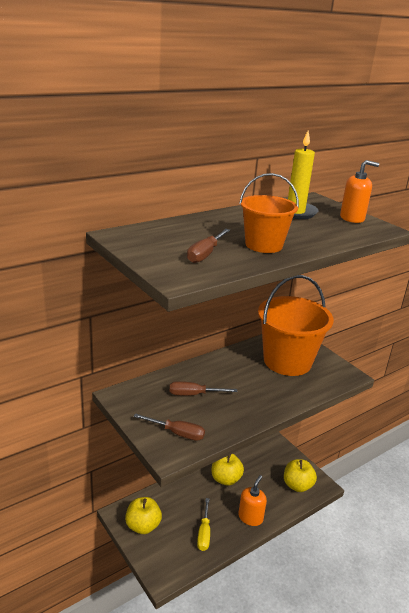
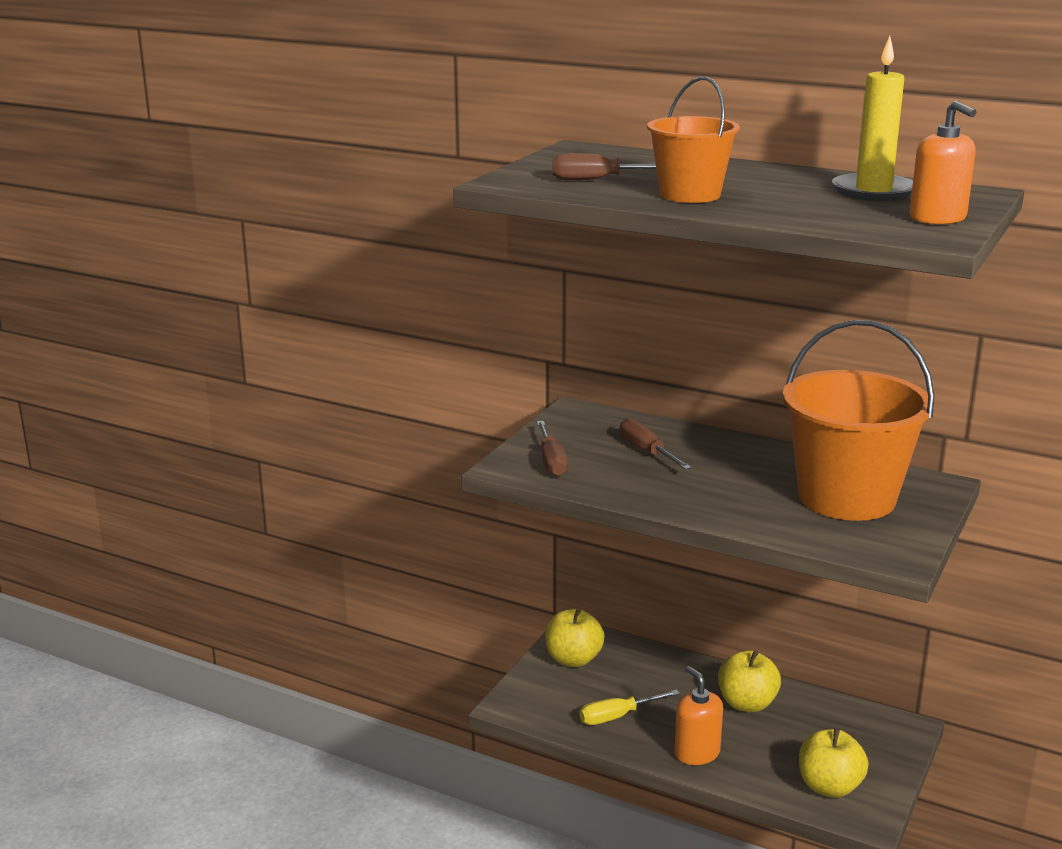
camera: 65 degrees right, 5 degrees down
(250, 517) = (697, 753): orange soap dispenser -> orange soap dispenser turned 120 degrees counterclockwise

